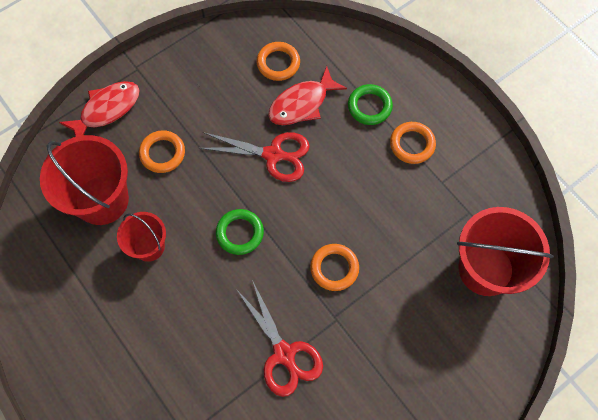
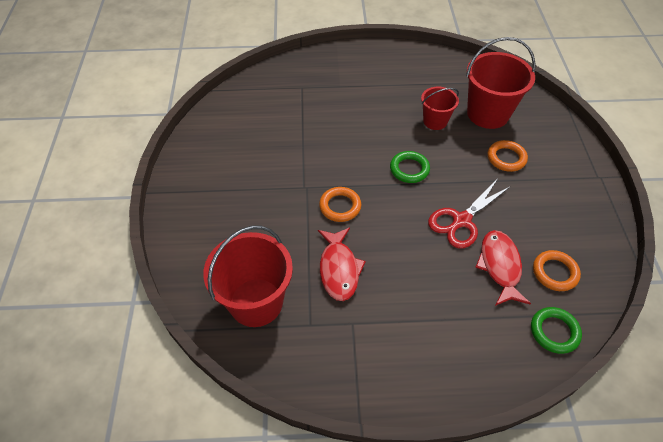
camera: 125 degrees right, 15 degrees down
(107, 110) = (566, 145): red fish -> red fish (339, 269)
(284, 354) = (307, 150): red scissors -> none
(369, 106) = (465, 316): green ring -> green ring (554, 332)
(412, 144) = (404, 325): orange ring -> none

